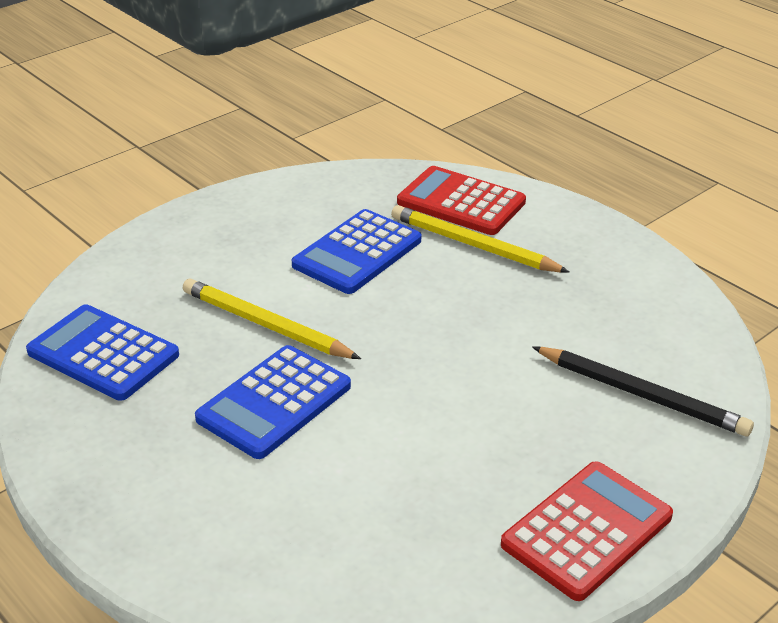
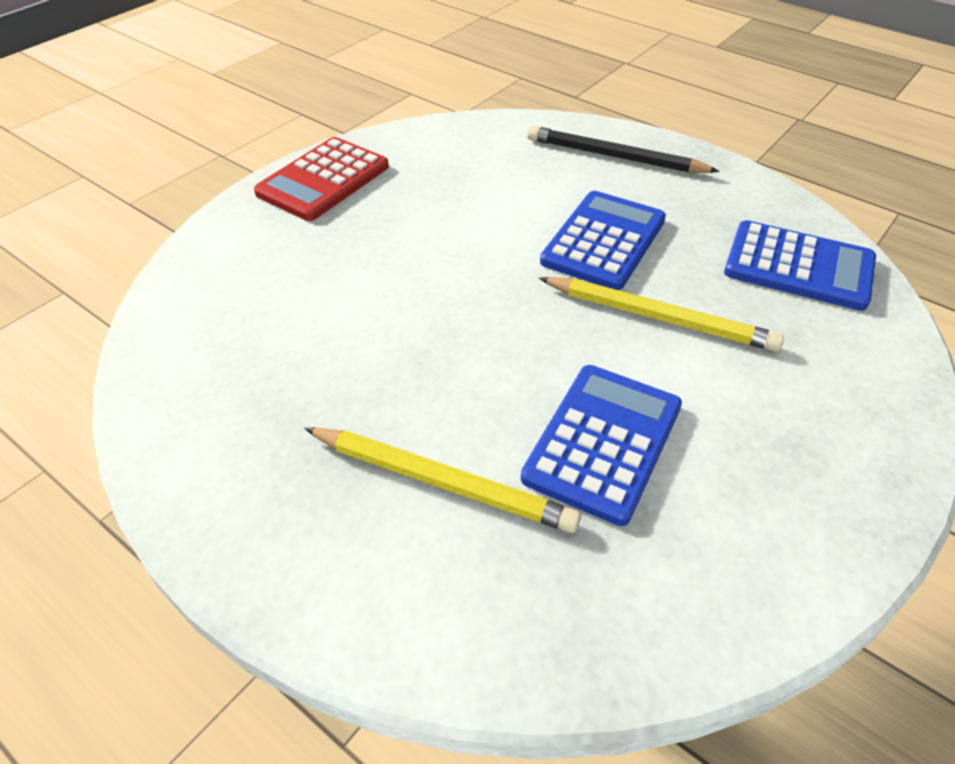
camera: 170 degrees right, 10 degrees up
(461, 202) = (475, 587): red calculator -> none
(642, 395) = (250, 287): black pencil -> black pencil (614, 157)

